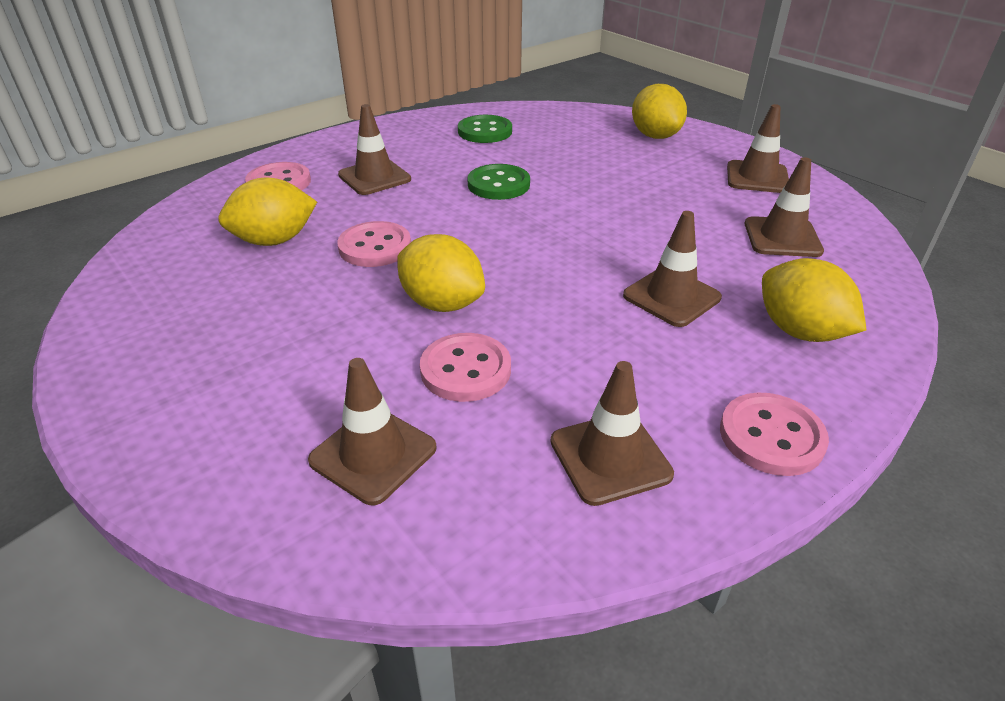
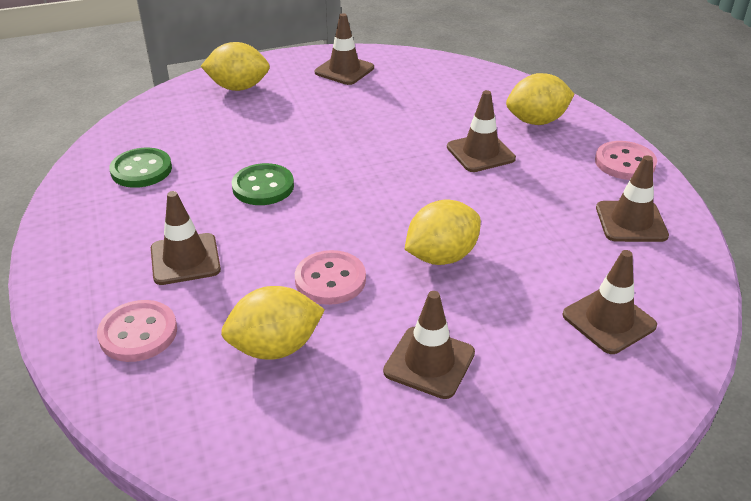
camera: 70 degrees left, 0 degrees up
(274, 240) = (275, 347): yellow lemon -> yellow lemon turned 75 degrees clockwise
(465, 370) = (530, 261): pink button -> none
(782, 237) = (431, 90): brown traffic cone -> brown traffic cone (429, 362)

